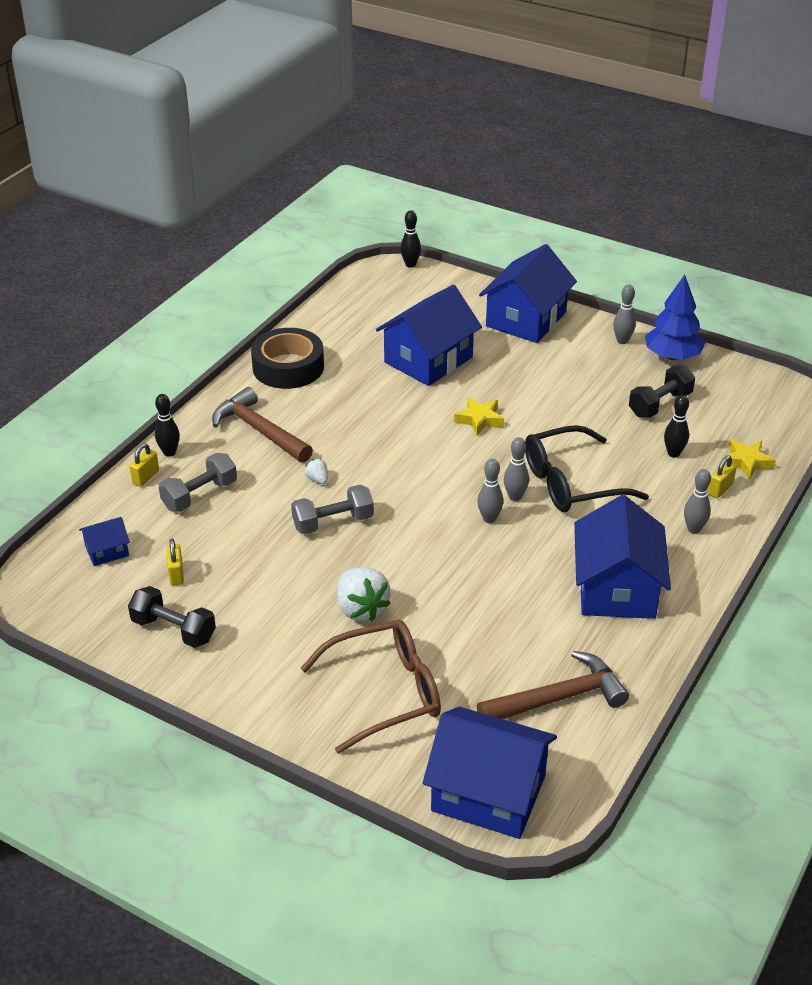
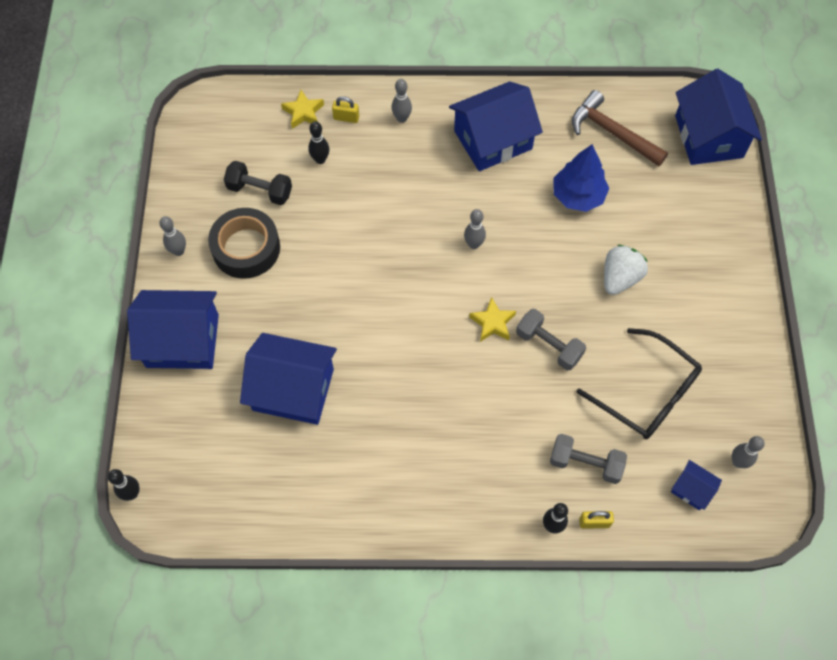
camera: 120 degrees left, 25 degrees up
(173, 630) = (727, 385): black dumbbell -> none
(176, 574) = (677, 420): yellow padlock -> none
(259, 430) = (477, 470): brown hammer -> none
(288, 367) = (373, 504): black tape -> black tape (246, 248)
(317, 479) = (508, 385): white strawberry -> none
(386, 692) = (678, 225): brown glasses -> none
(479, 420) = (357, 307): yellow star -> yellow star (492, 323)
(515, 497) = (438, 239): grey bowling pin -> grey bowling pin (738, 462)
(571, 483) = (398, 210): black glasses -> black glasses (647, 393)
(672, 356) = (183, 206): blue tree -> blue tree (578, 196)

